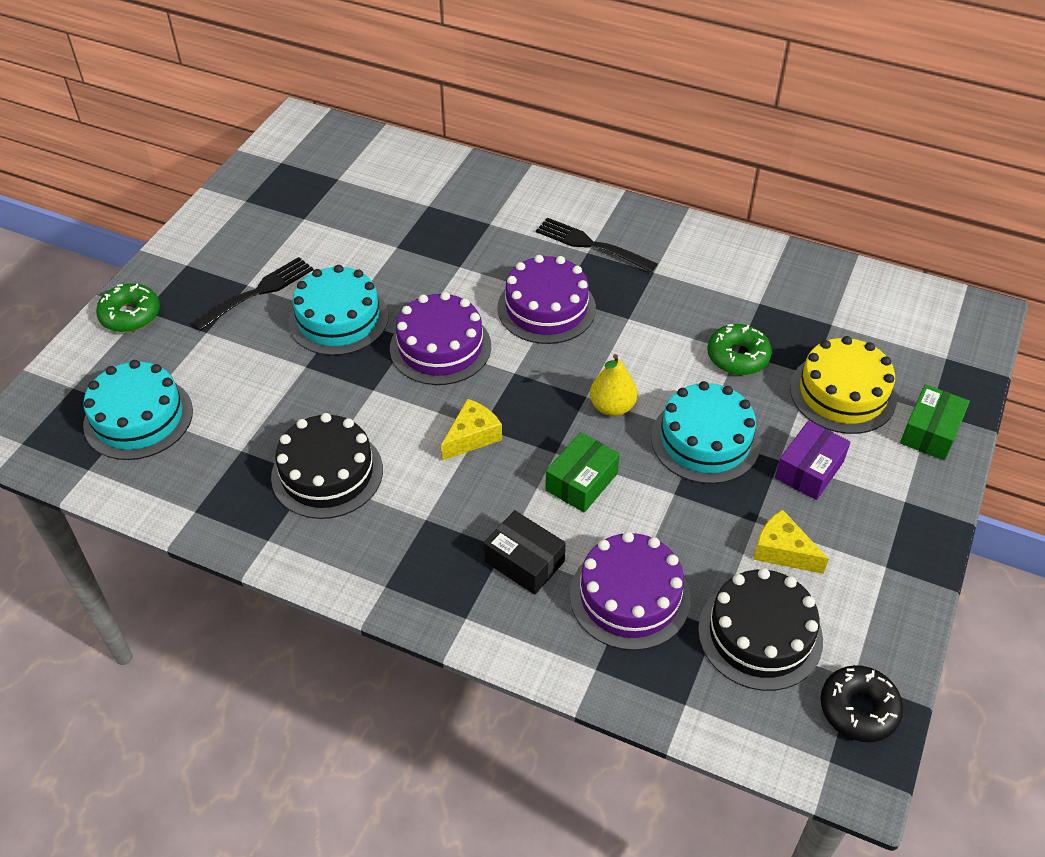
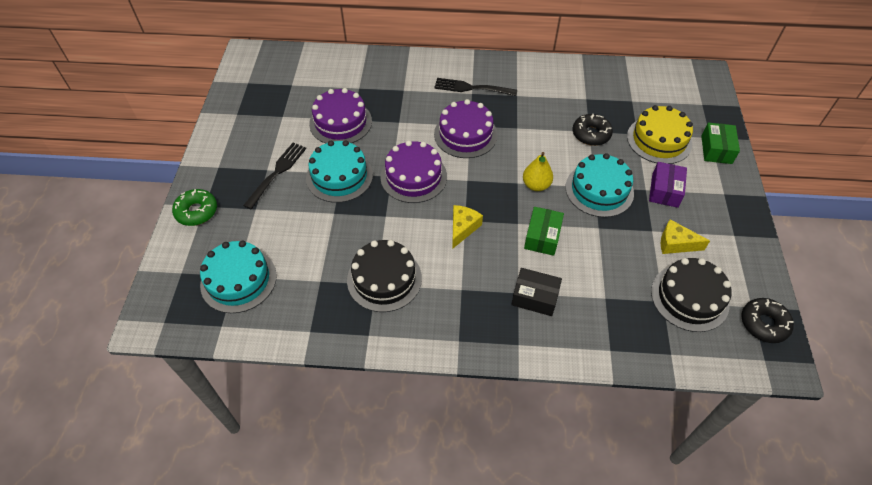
camera: 20 degrees left, 5 degrees up
(629, 596) = (606, 299): purple cake -> purple cake (340, 122)
(737, 356) = (591, 134): green donut -> black donut

